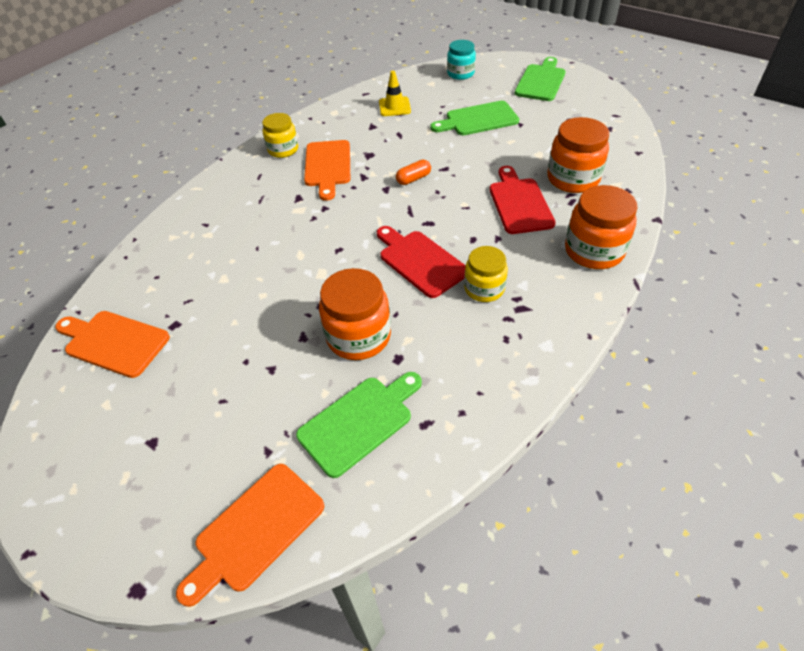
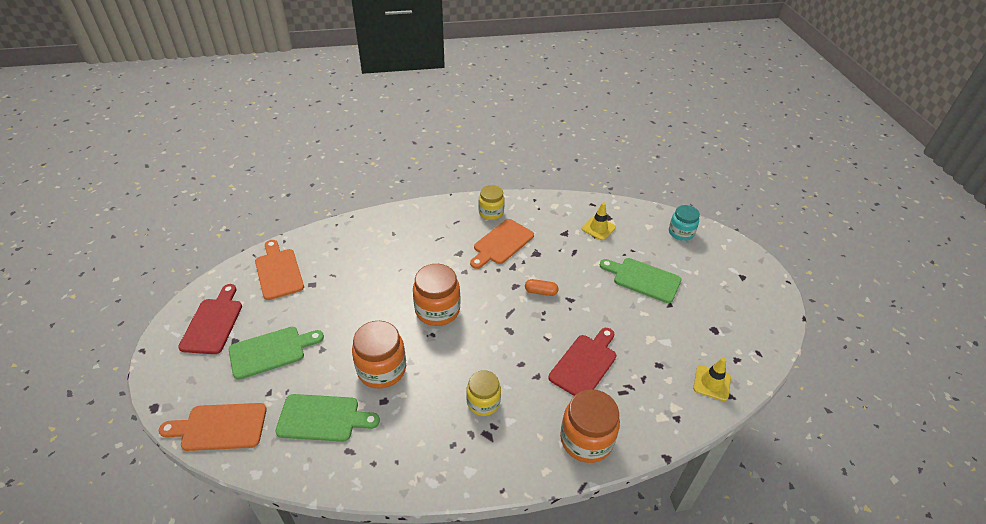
camera: 40 degrees right, 5 degrees down
(420, 261) = (471, 352): red cutting board -> red cutting board (213, 323)
(541, 81) = (736, 281): green cutting board -> green cutting board (271, 351)
(573, 179) = (648, 376): orange jar -> orange jar (437, 310)
(616, 153) = (712, 383): none -> yellow traffic cone

